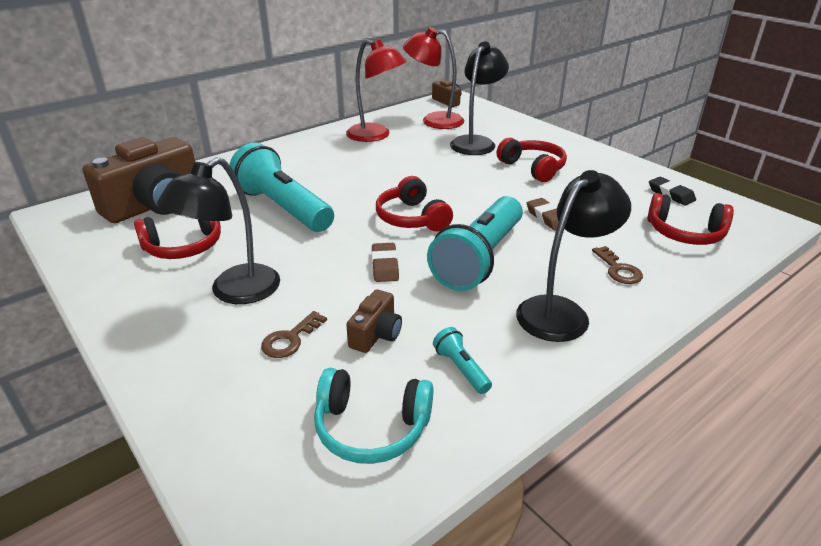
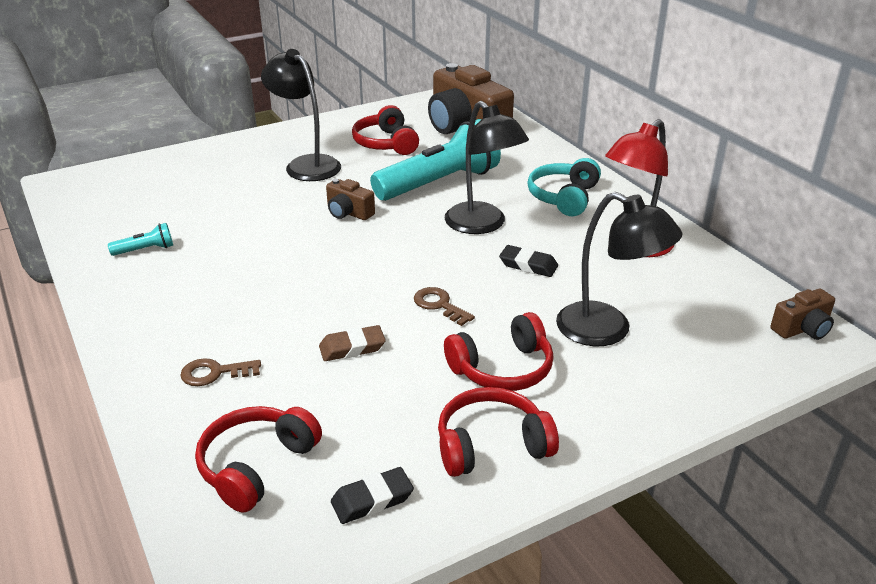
camera: 100 degrees right, 0 degrees up
(290, 339) = (232, 185): brown key -> brown key (439, 305)
(371, 428) = (121, 210): turquoise headphones -> turquoise headphones (563, 197)
(376, 334) = (212, 218): brown camera -> brown camera (348, 212)
(385, 266) = (306, 229): brown eraser -> none
(412, 166) = (528, 265): none -> black eraser
(412, 218) = (390, 251): red headphones -> red headphones (491, 445)
(434, 120) = (701, 302): red lamp -> none
(479, 259) = (288, 282): turquoise flashlight -> none
(561, 311) = (174, 314): black lamp -> black lamp (482, 225)

